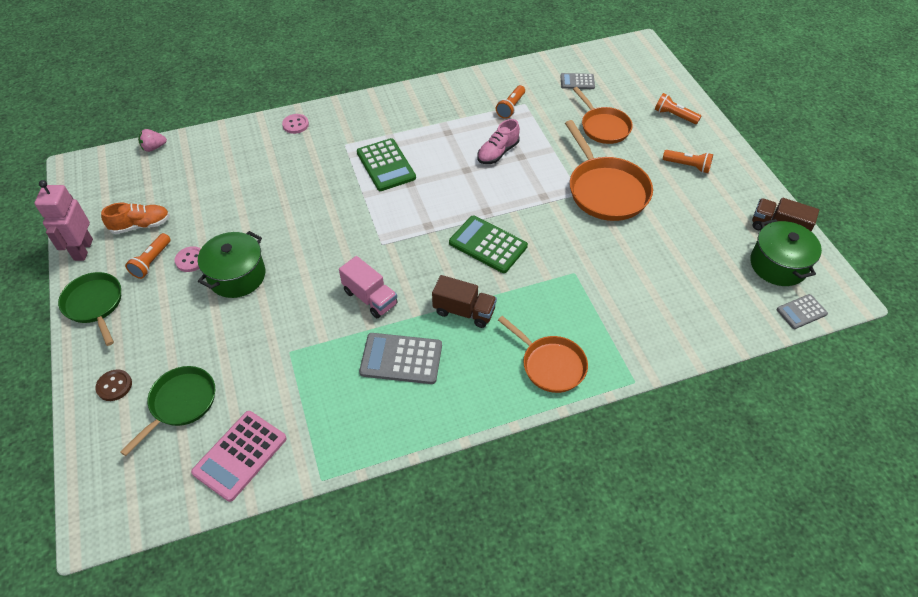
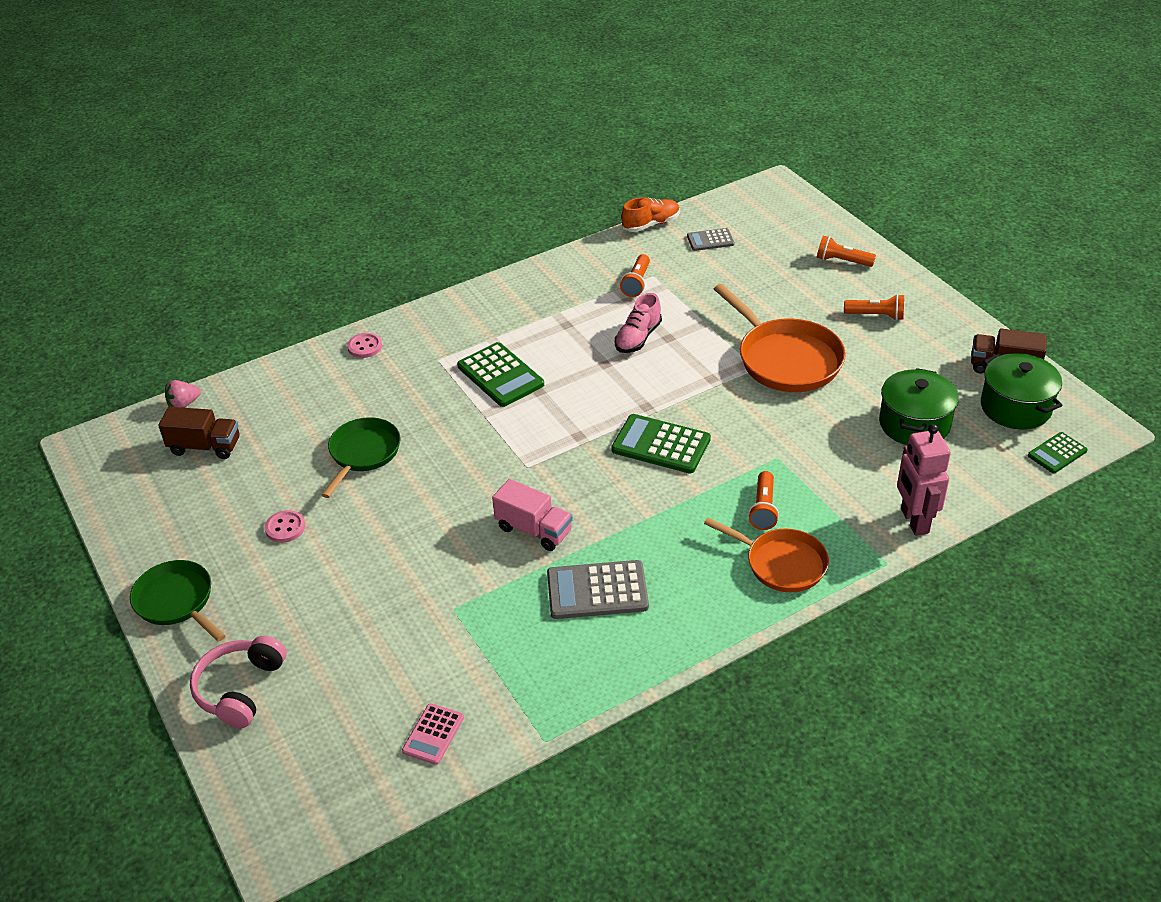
camera: 10 degrees left, 10 degrees down
(83, 249) = (135, 541): pink robot -> pink robot (914, 521)
(114, 386) = (240, 689): brown button -> pink headphones
(141, 225) = (202, 499): orange shoe -> orange shoe (651, 224)
(151, 262) = (233, 539): orange flashlight -> orange flashlight (763, 509)
(180, 403) = (335, 692): green pan -> green pan (363, 454)
(237, 276) = (353, 535): green pot -> green pot (914, 424)
(240, 455) = (433, 734): pink calculator -> pink calculator, size x0.59
(464, 311) = (656, 524): brown truck -> brown truck (205, 447)
(603, 127) = (759, 287): orange pan -> none
(801, 312) = (1057, 453): grey calculator -> green calculator

